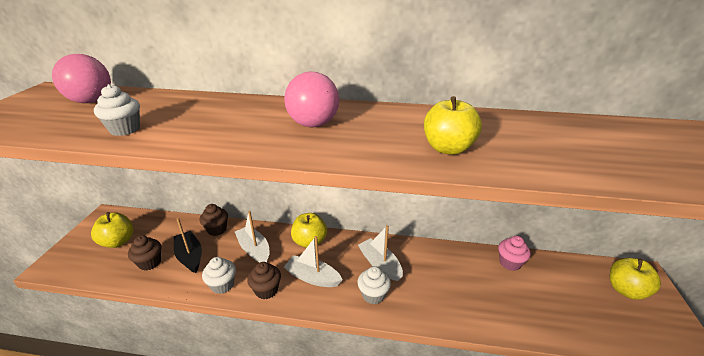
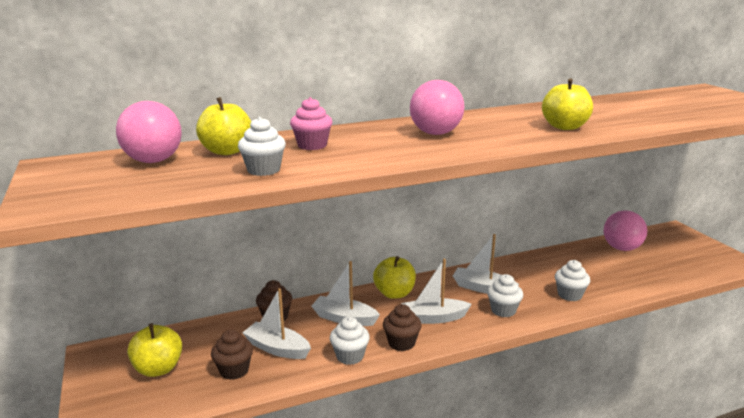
camera: 30 degrees left, 10 degrees down
(190, 256) = (277, 348): black boat -> white boat
(449, 305) = (569, 295): none -> white cupcake
(510, 263) = (583, 252): pink cupcake -> pink cupcake (312, 145)
(556, 274) = (621, 248): none -> pink ball
(626, 290) = (674, 243): yellow apple -> yellow apple (227, 151)

